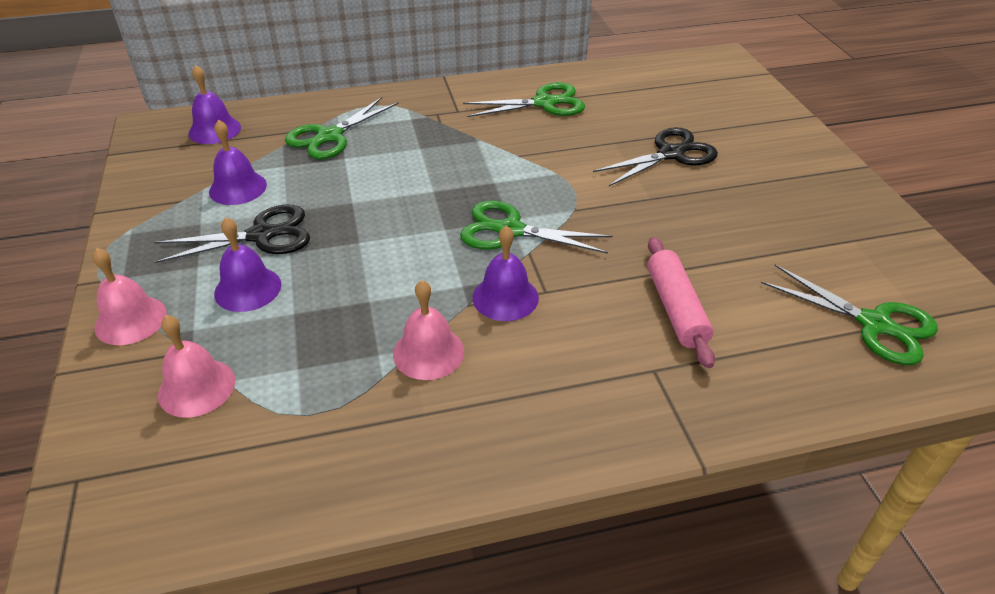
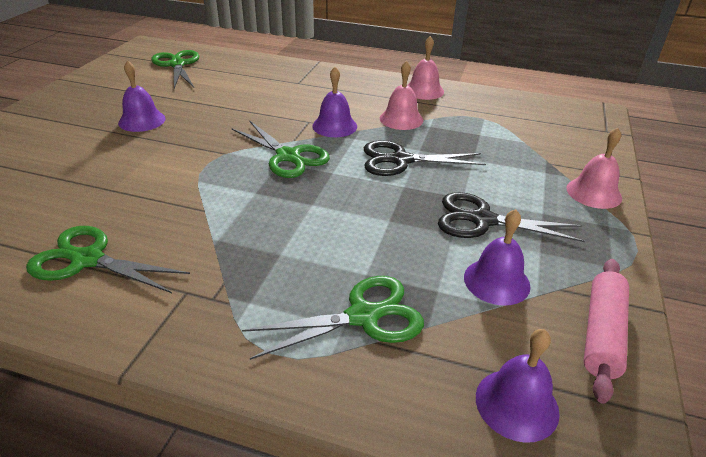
camera: 150 degrees left, 5 degrees down
(196, 387) = (542, 145): pink bell -> pink bell (424, 90)
(248, 289) = (502, 184): purple bell -> purple bell (142, 120)
(671, 154) = (91, 163): black scissors -> black scissors (400, 160)
(676, 309) = (252, 94): pink rolling pin -> pink rolling pin (601, 333)

